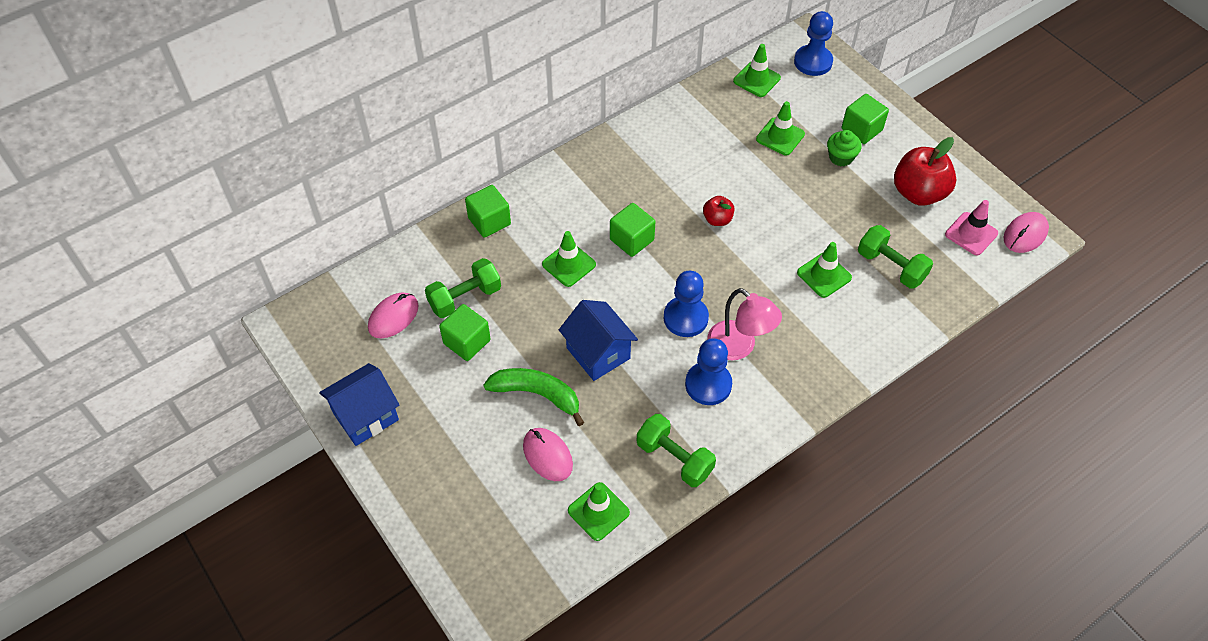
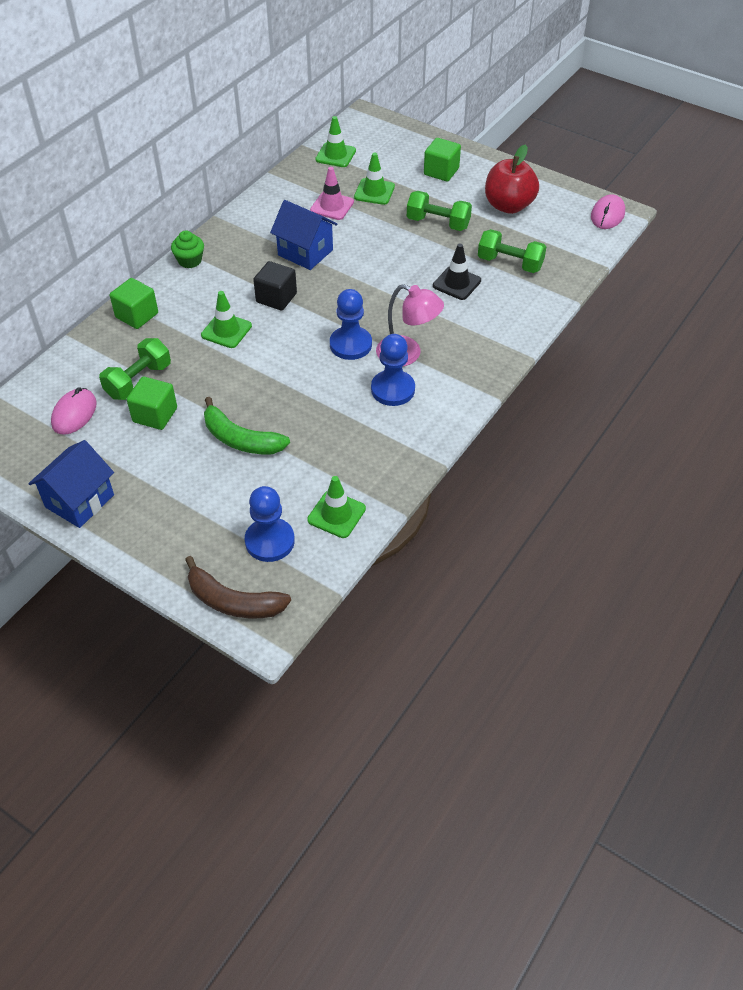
camera: 20 degrees left, 5 degrees down
(466, 574) = (233, 601): none -> brown banana
(537, 395) = (240, 439): green banana -> green banana turned 150 degrees counterclockwise
(547, 455) = (270, 484): pink mouse -> none
(598, 353) = (283, 392): blue house -> blue house (305, 252)
(632, 240) = (276, 298): green cube -> black cube
(674, 458) = (387, 454): green dumbbell -> green dumbbell (438, 223)
(717, 219) = (346, 264): red apple -> none
(813, 62) = (378, 132): blue pawn -> blue pawn (270, 541)
(824, 275) = (457, 283): green traffic cone -> black traffic cone
(841, 157) = (432, 195): green cupcake -> green cupcake (190, 261)
(971, 234) = (564, 224): pink traffic cone -> pink traffic cone (332, 206)

